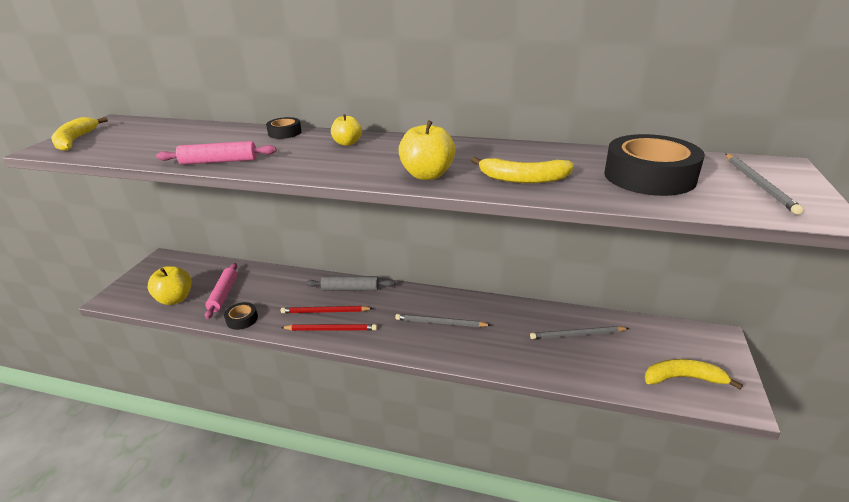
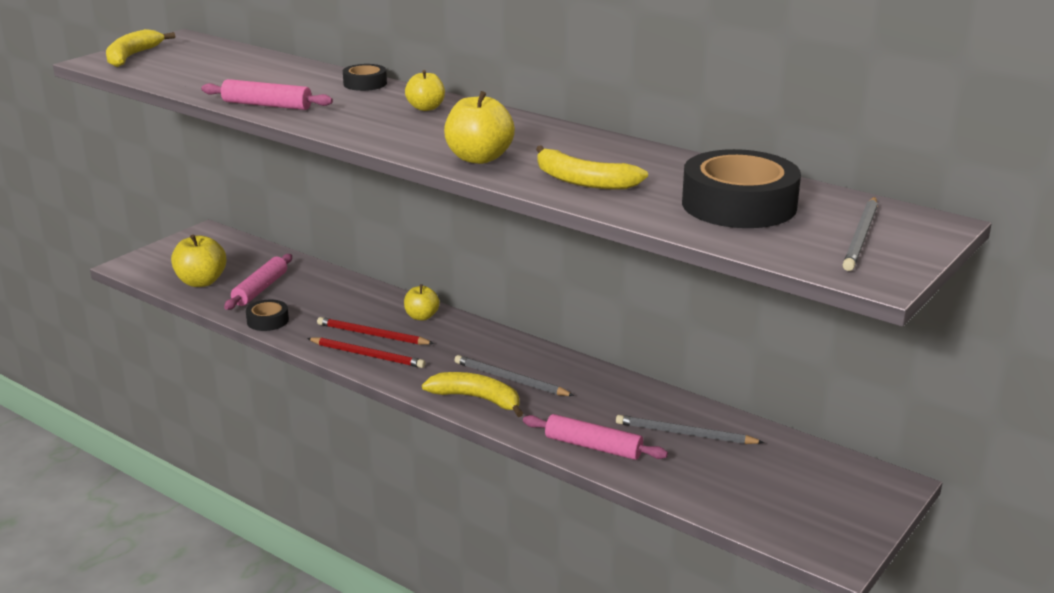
camera: 20 degrees right, 5 degrees down
(350, 289) = (421, 317): grey rolling pin -> yellow apple
(530, 362) = (593, 446): none -> pink rolling pin
(683, 378) = (786, 511): yellow banana -> yellow banana (477, 399)

